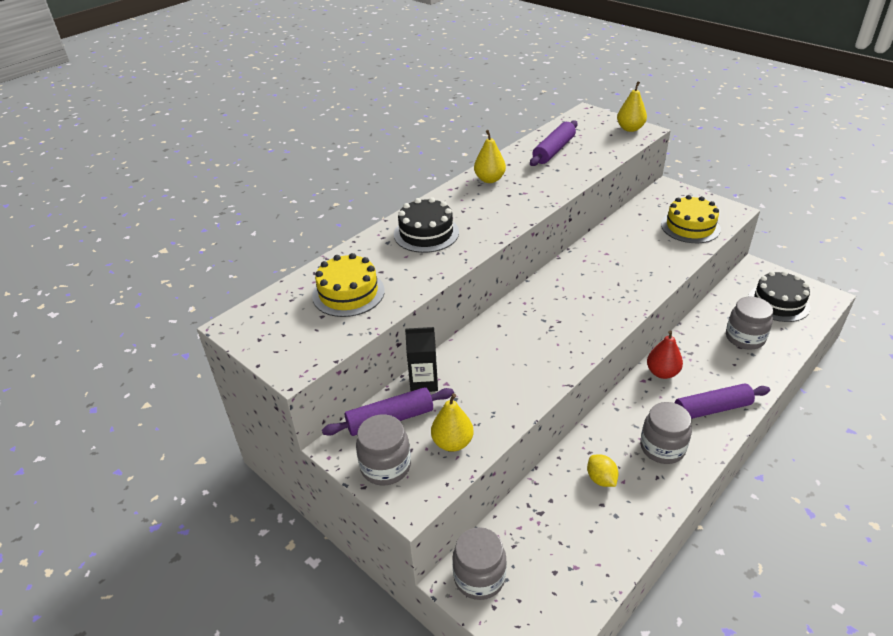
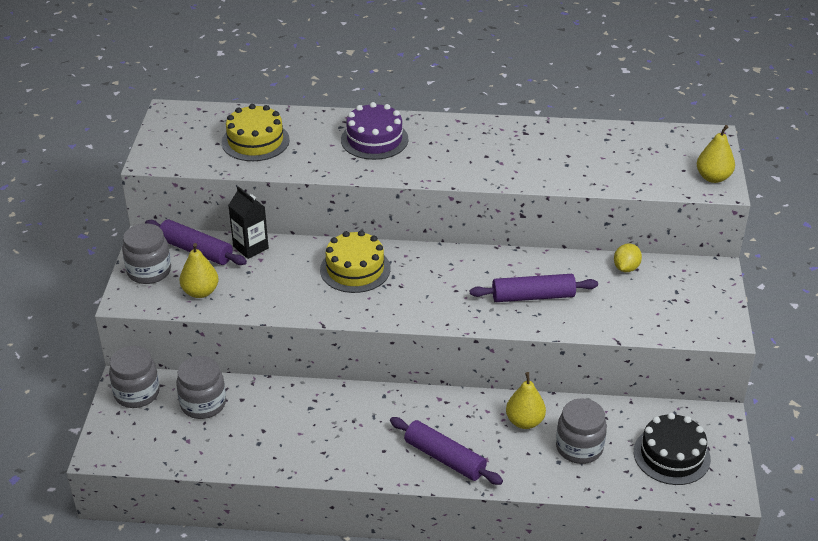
camera: 50 degrees right, 0 degrees up
(426, 233) = (374, 139): black cake -> purple cake
(489, 179) = (500, 134): yellow pear -> yellow pear (524, 421)
(554, 150) = (602, 148): purple rolling pin -> purple rolling pin (533, 296)
(601, 479) = (290, 419): yellow lemon -> yellow lemon (626, 268)
(662, 372) = (463, 407): red pear -> none
(662, 448) = (362, 443): grey jar -> grey jar (203, 404)
(690, 226) = (654, 312): yellow cake -> yellow cake (355, 269)

